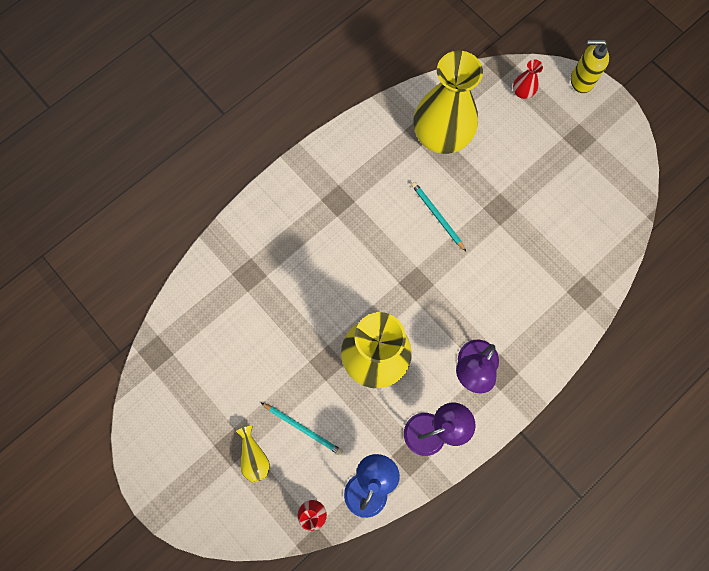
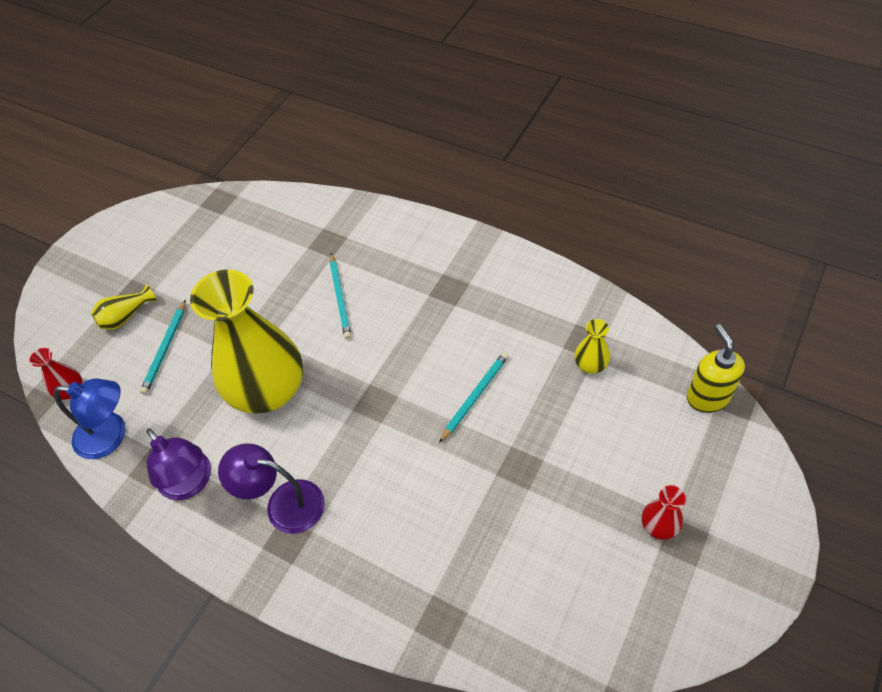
camera: 75 degrees right, 20 degrees down
(311, 280) = (340, 298): none -> turquoise pencil
(441, 135) = (590, 364): yellow vase -> yellow vase, size x0.40
(522, 92) = (712, 440): red vase -> red vase (659, 526)
(581, 81) = (780, 514): yellow soap dispenser -> yellow soap dispenser (707, 397)

